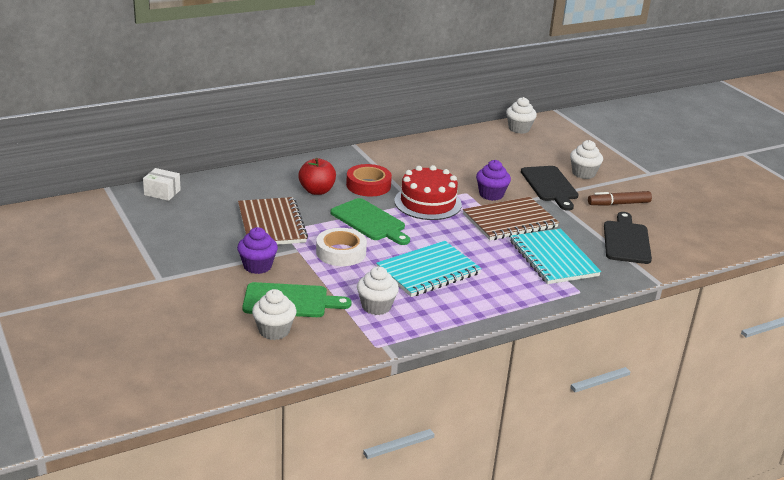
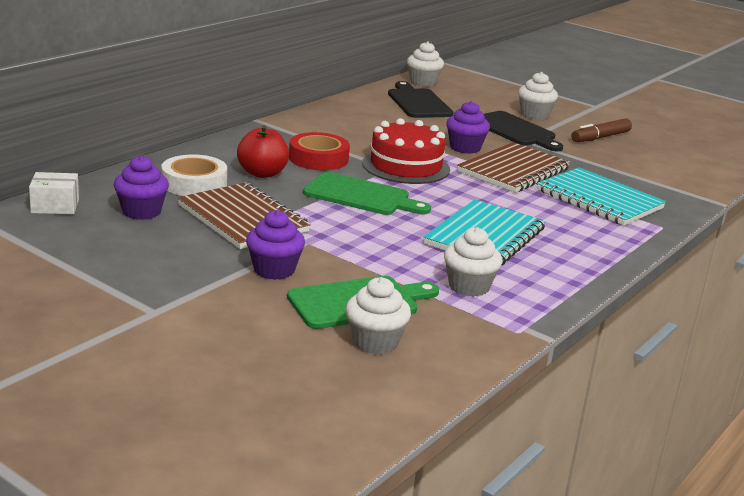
camera: 25 degrees left, 5 degrees down
(211, 206) = (141, 212): none -> purple cupcake
(341, 252) = (362, 235): white tape -> white tape (194, 183)
(626, 241) = (648, 170): black cutting board -> black cutting board (418, 102)

